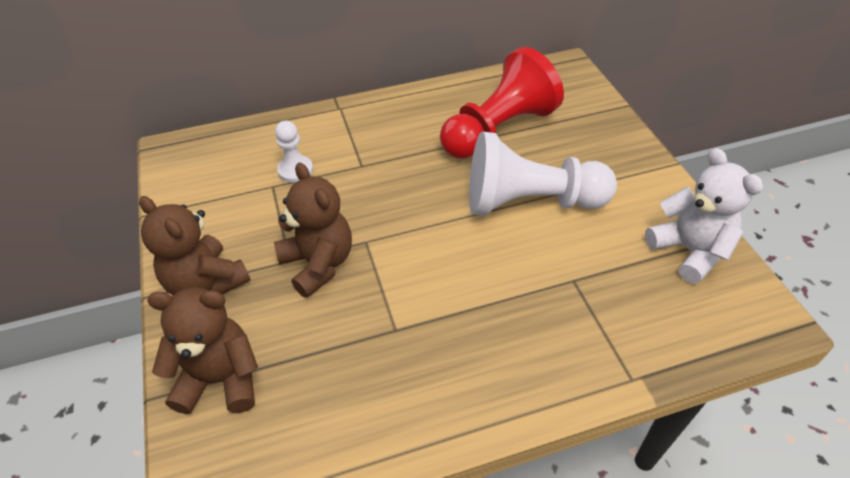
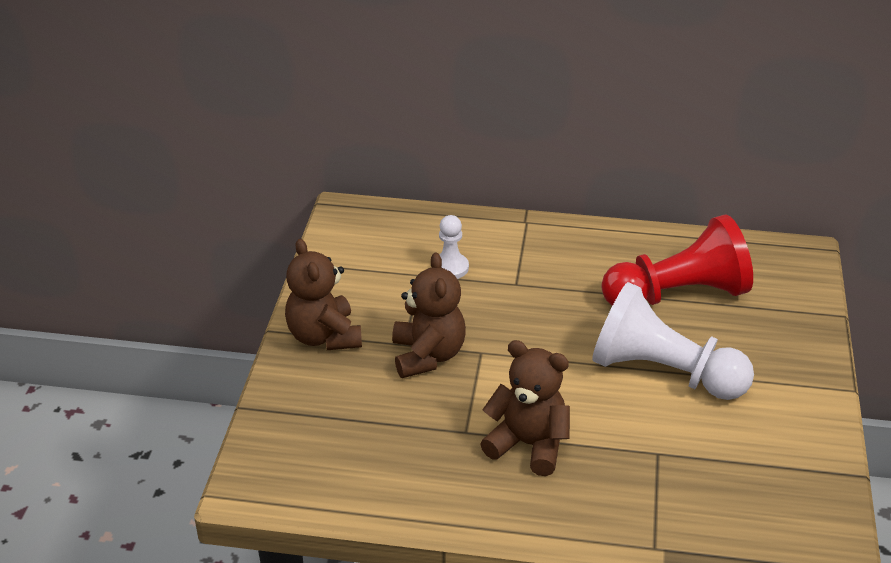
camera: 25 degrees right, 10 degrees down
(220, 379) = (301, 414): brown teddy bear -> brown teddy bear (528, 444)
(689, 251) = (796, 471): white teddy bear -> none

